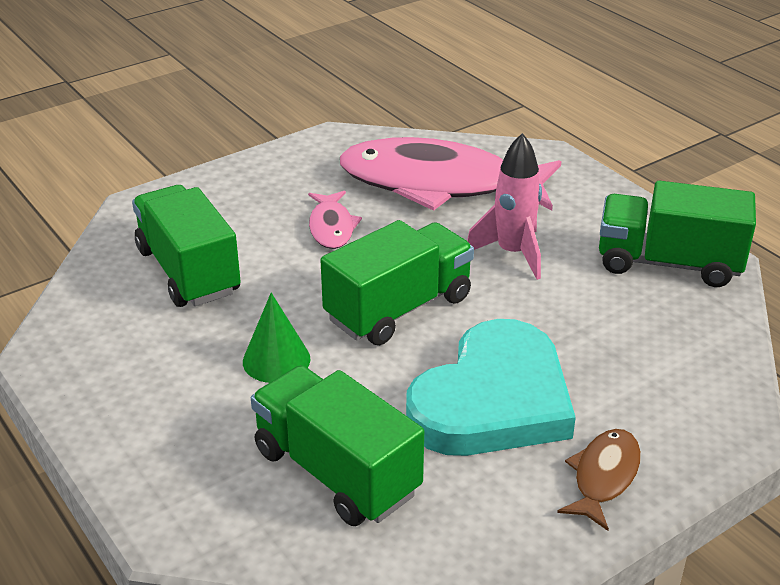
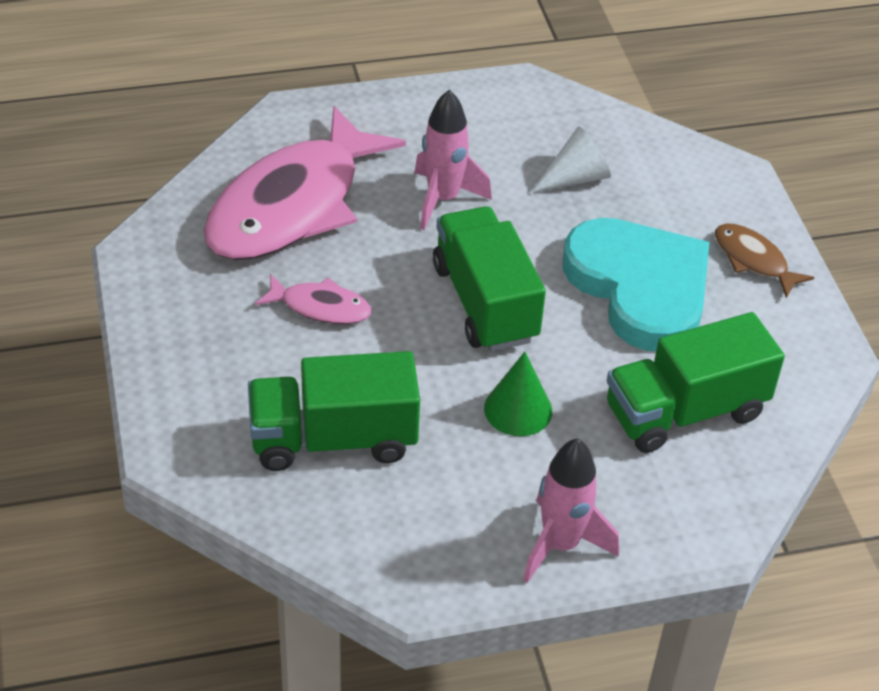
camera: 70 degrees left, 10 degrees up
(121, 425) = (560, 545): none -> pink rocket
(614, 321) = (575, 178): none -> white cone
(668, 263) = (513, 113): green truck -> none

